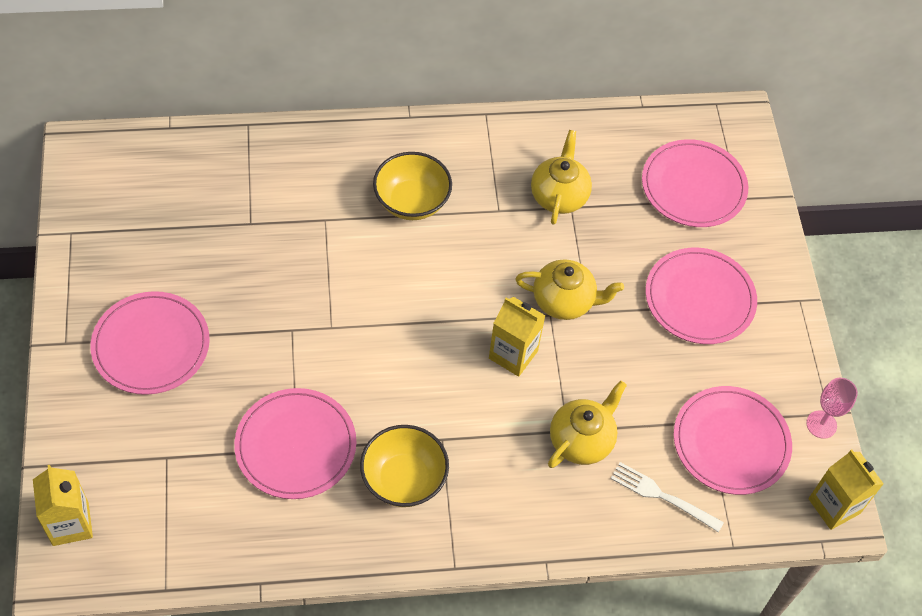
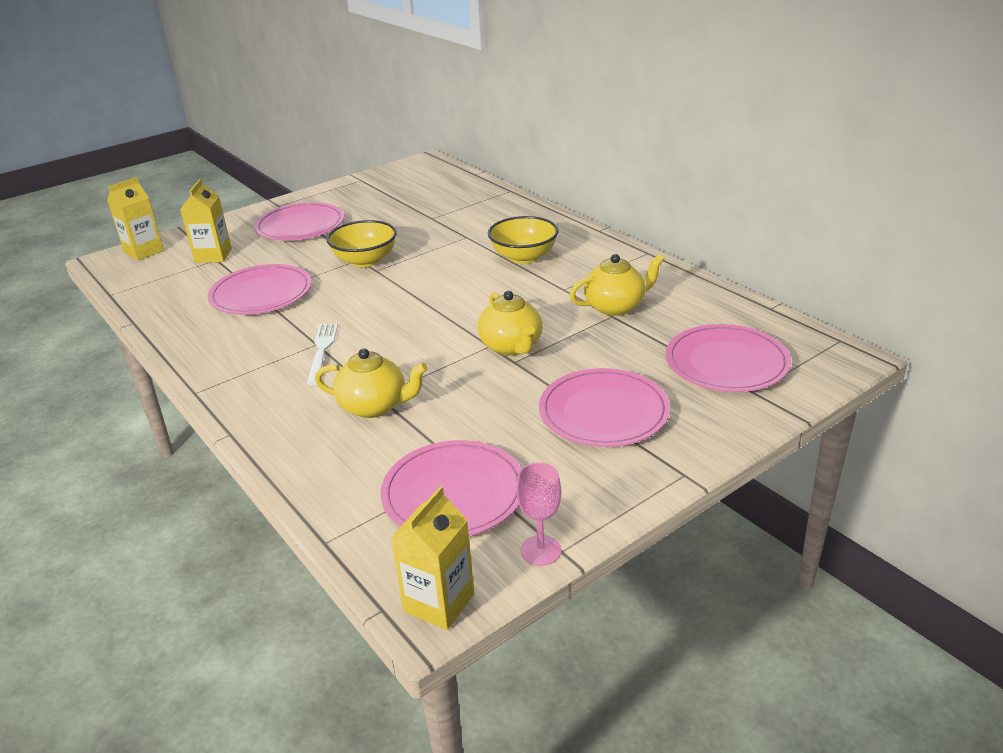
camera: 65 degrees right, 25 degrees down
(404, 479) = (265, 342): yellow bowl -> yellow bowl (365, 261)
(513, 354) = (430, 344): yellow carton -> yellow carton (213, 255)
(661, 496) = (351, 472): white fork -> white fork (322, 350)

